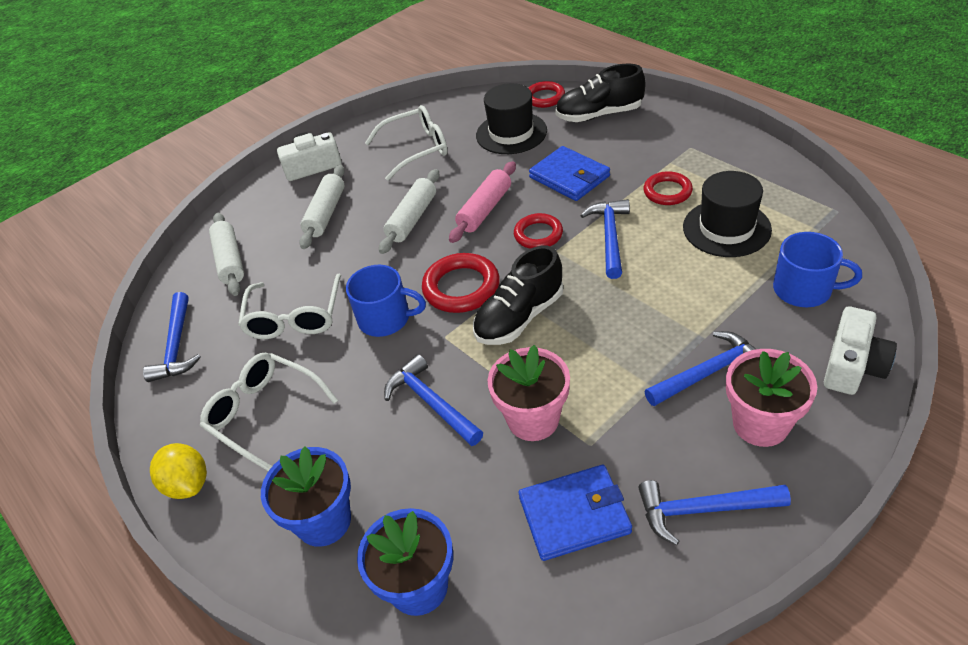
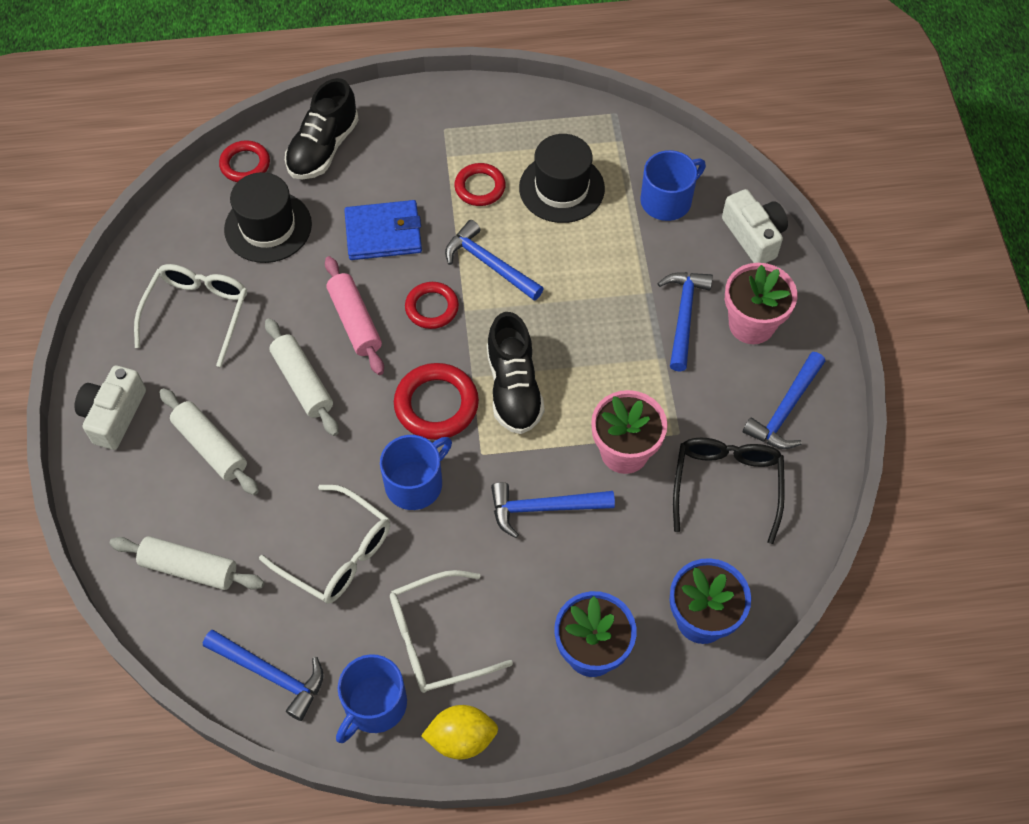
camera: 60 degrees left, 15 degrees up
(186, 414) = (374, 705): none -> blue mug
(574, 515) = (726, 485): blue wallet -> black glasses

